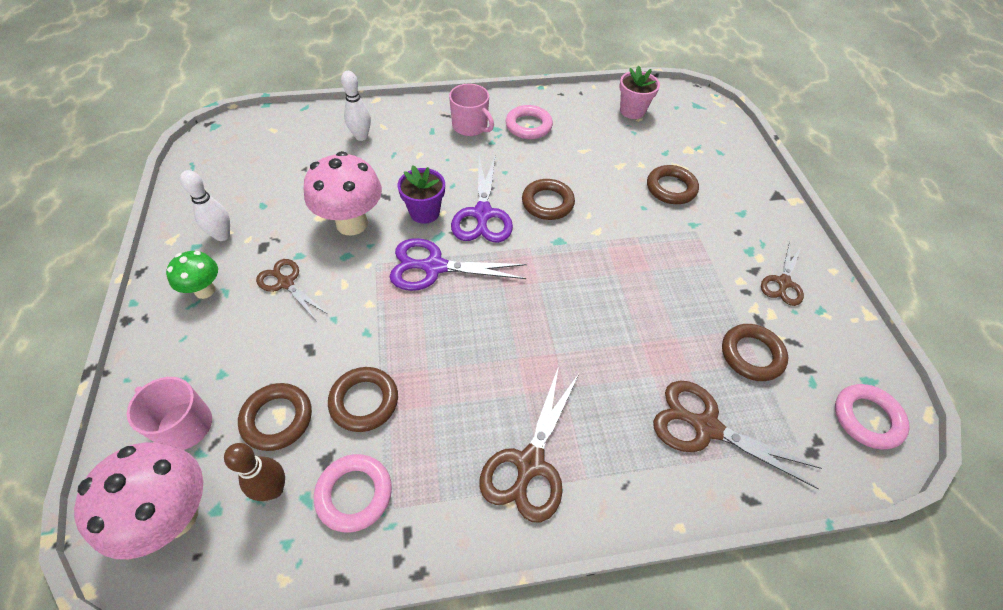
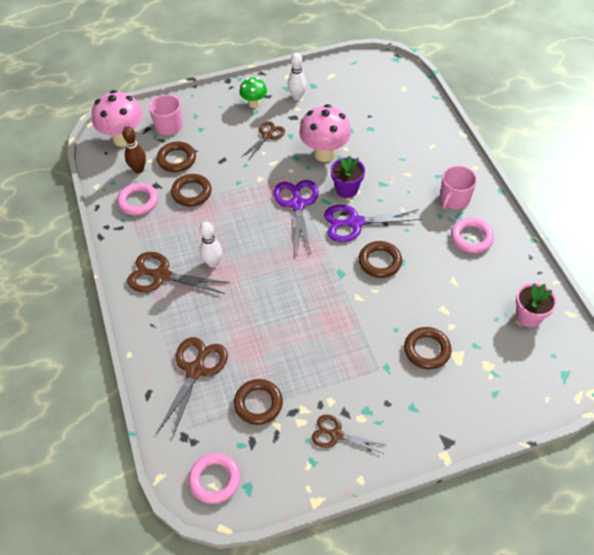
camera: 85 degrees right, 0 degrees up
(361, 136) = (415, 136): white bowling pin -> white bowling pin (213, 263)

